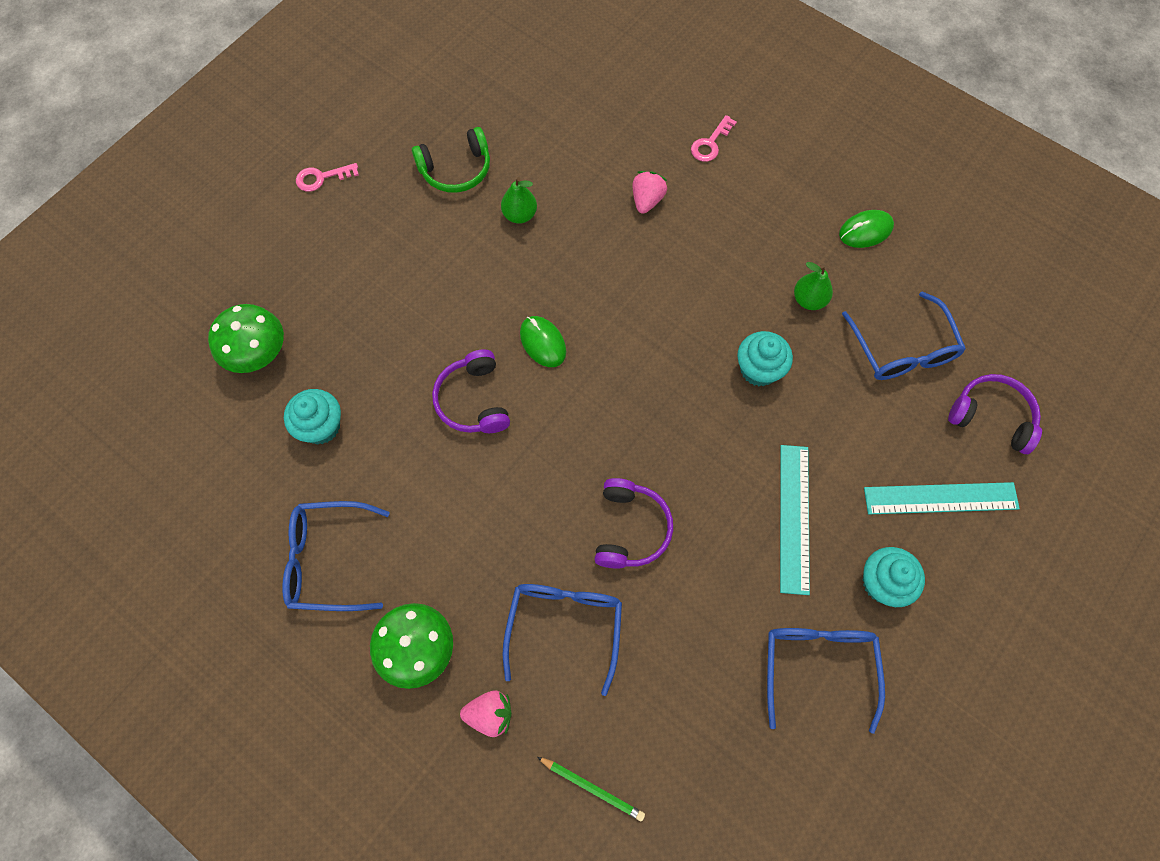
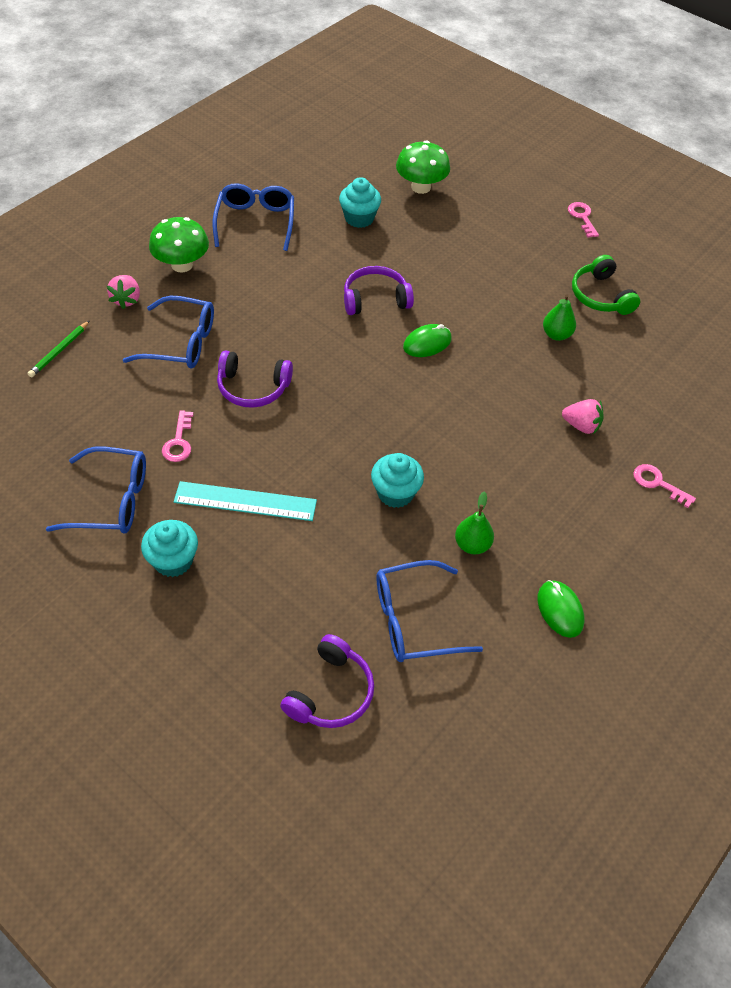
camera: 90 degrees right, 15 degrees down
(723, 603) = (179, 441): none -> pink key
(940, 498) = (247, 625): turquoise ruler -> none

